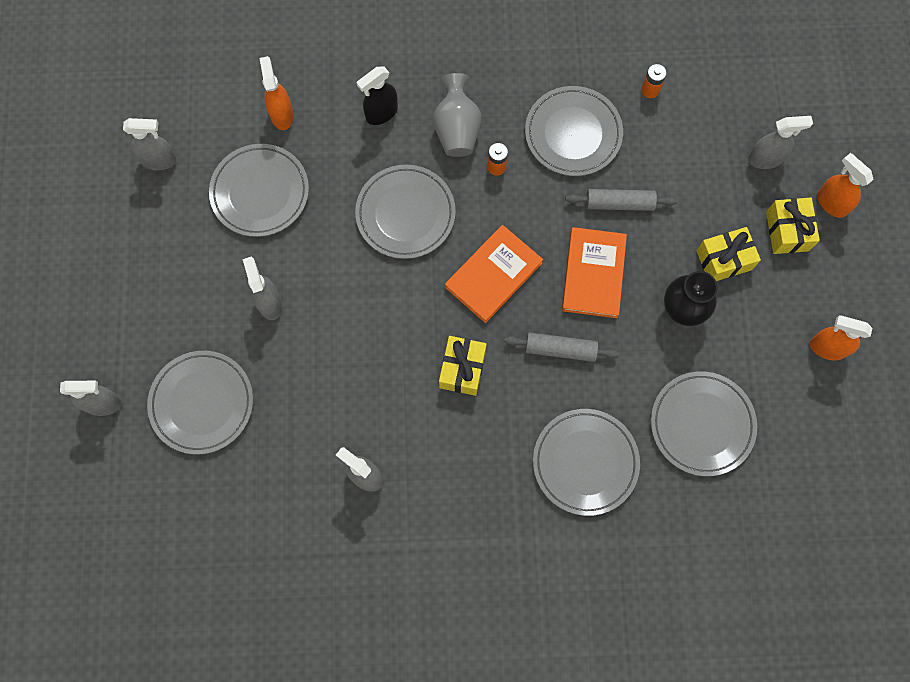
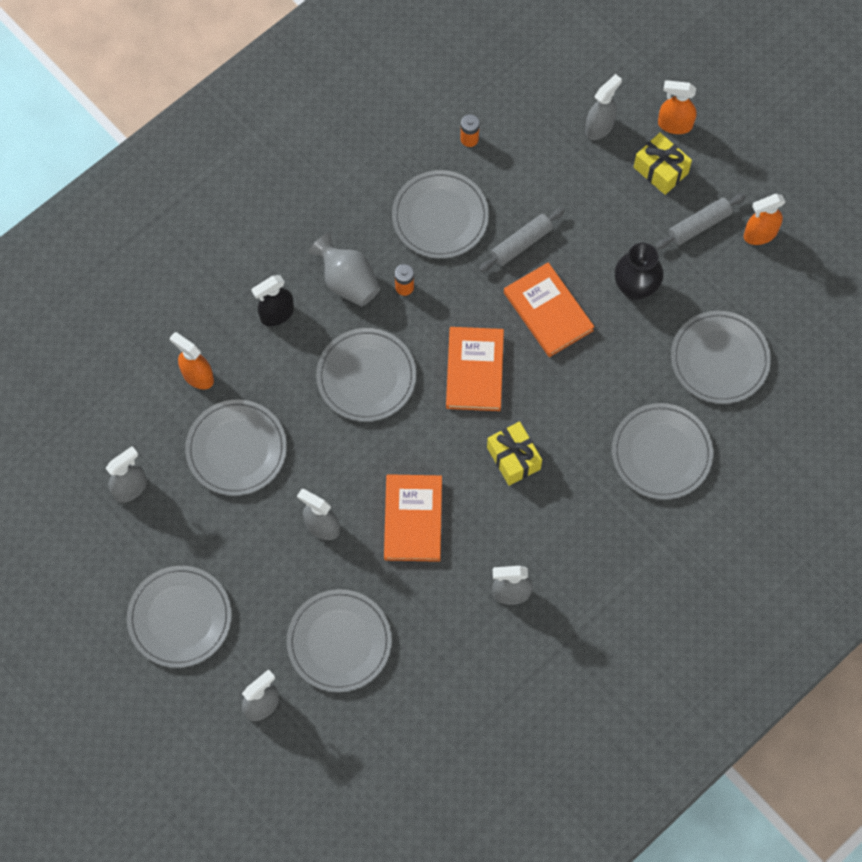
camera: 40 degrees left, 5 degrees down
(106, 286) = (180, 618): none -> grey plate
(342, 353) = (413, 519): none -> orange book
(381, 113) = (276, 314): black spray bottle -> black spray bottle turned 45 degrees clockwise
(560, 349) = (572, 386): grey rolling pin -> grey rolling pin (699, 225)
(723, 260) = (633, 227): yellow gift -> none

